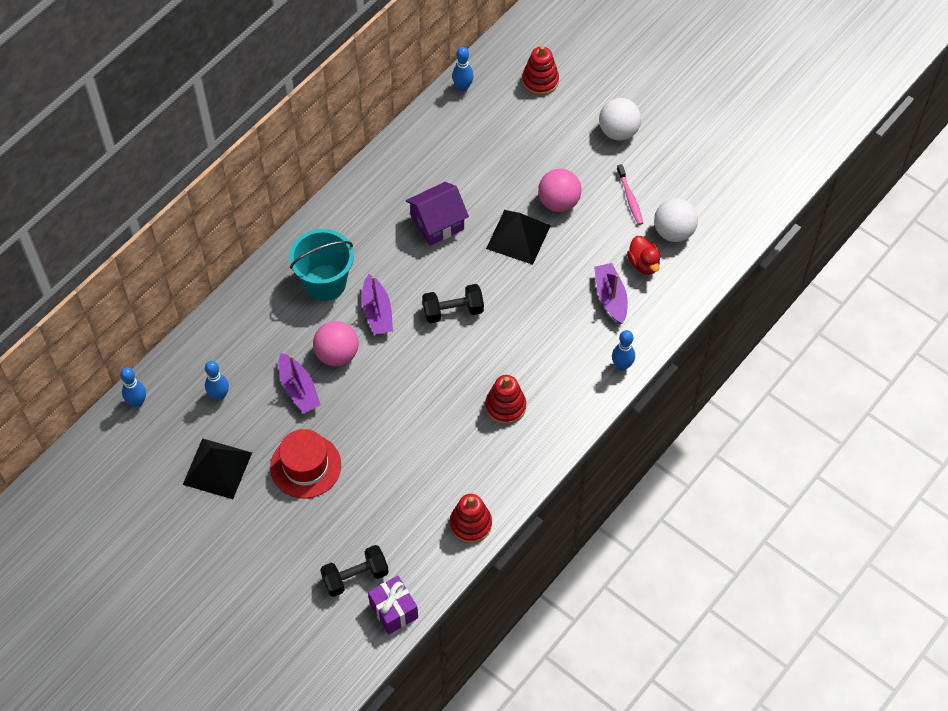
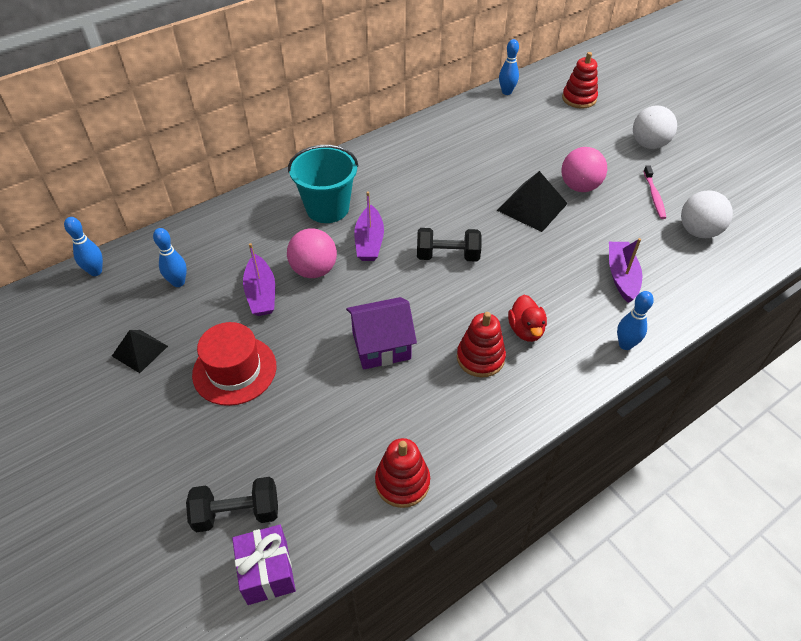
camera: 15 degrees right, 10 degrees down
(217, 468) = (139, 351): black pyramid -> black pyramid, size x0.63
(437, 223) = (454, 182): purple house -> purple house (381, 346)
(643, 263) = (662, 253): red duck -> red duck (526, 330)

